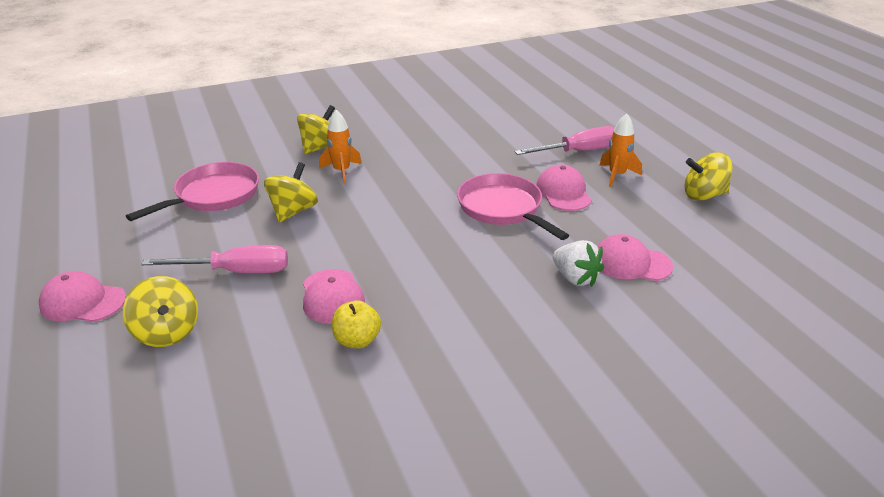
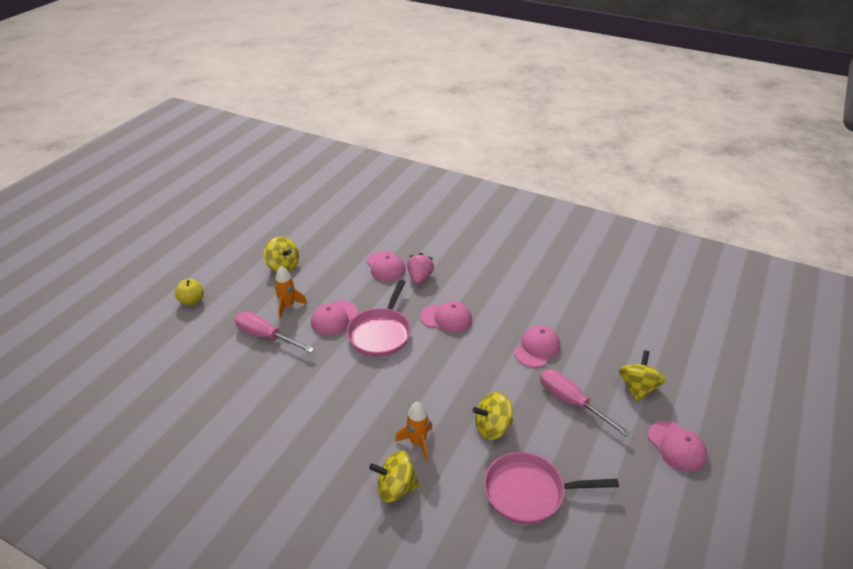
camera: 130 degrees left, 5 degrees up
(357, 340) = (550, 319): yellow apple -> yellow apple (192, 301)
(471, 260) = (446, 318): none -> pink cap
(575, 278) = (420, 278): white strawberry -> pink strawberry

